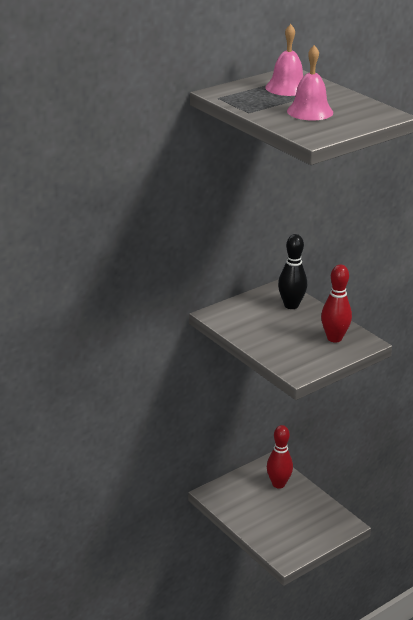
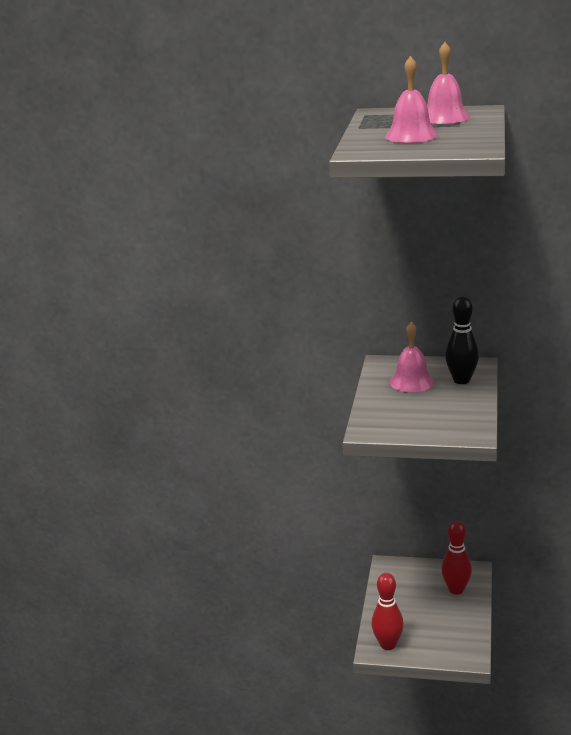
camera: 50 degrees right, 5 degrees down
(261, 321) = (412, 381): none -> pink bell
(334, 338) = (450, 419): red bowling pin -> red bowling pin (388, 645)

